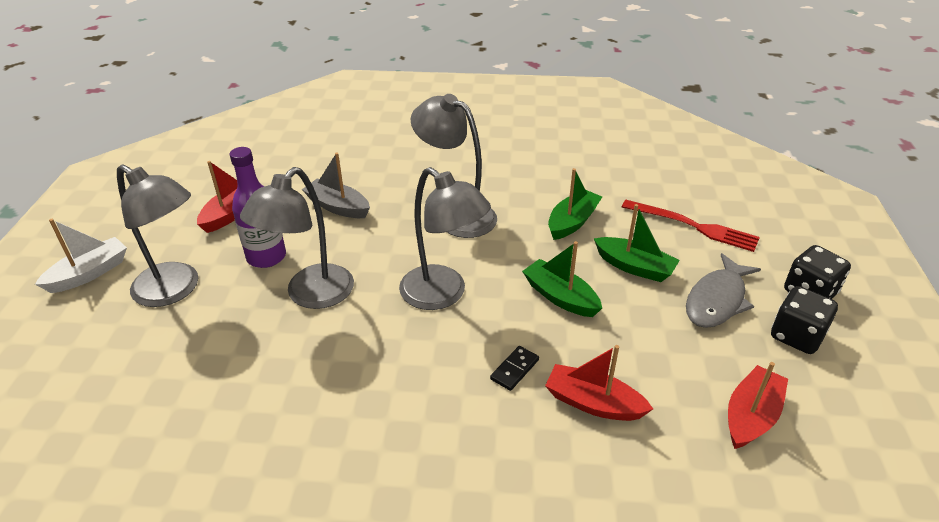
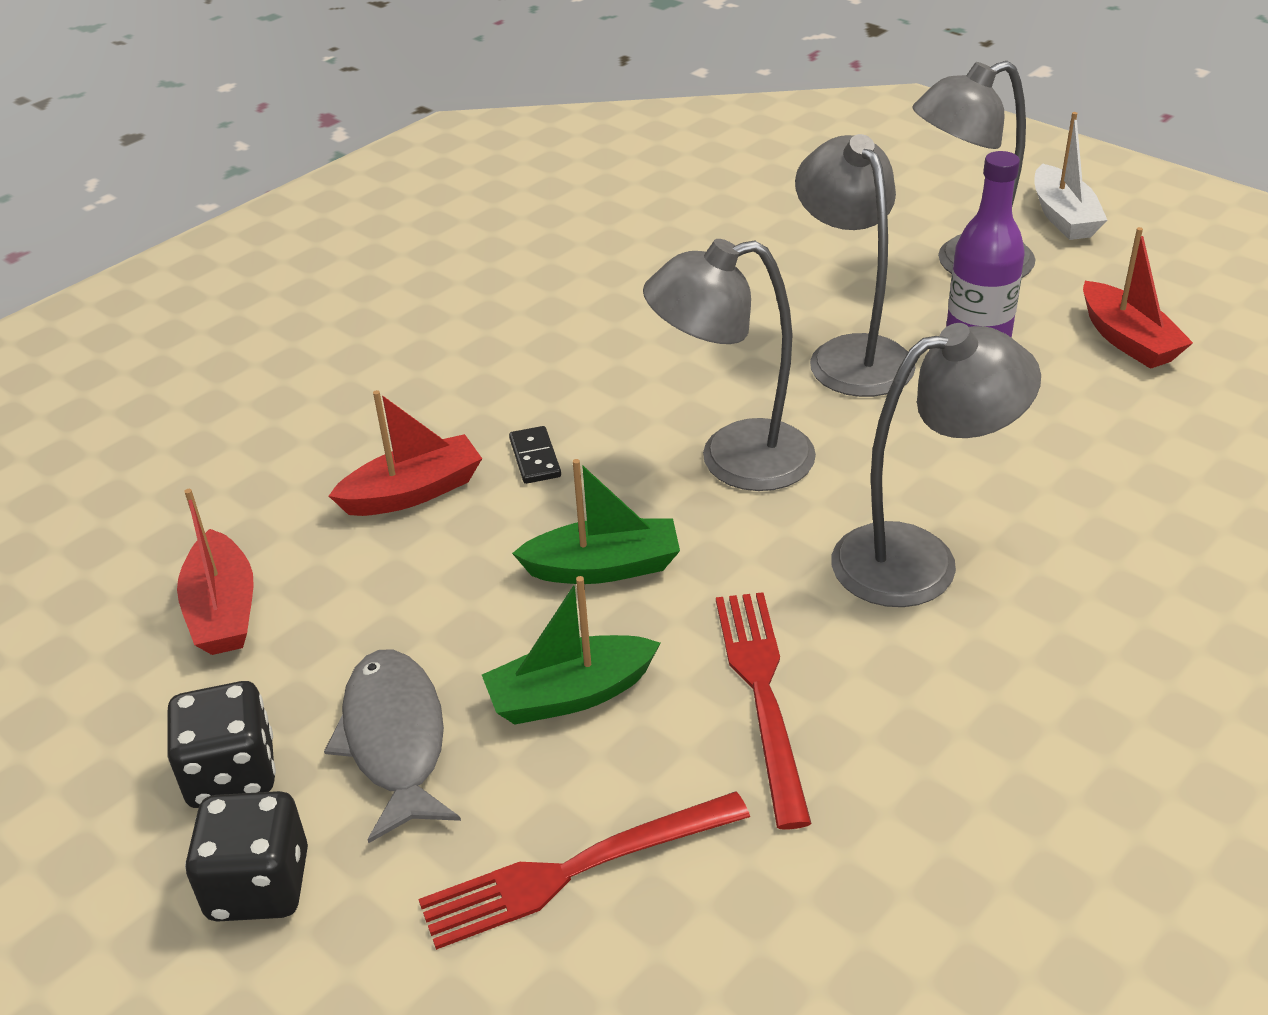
camera: 130 degrees right, 0 degrees up
(338, 207) = (1061, 441): grey boat -> none
(572, 222) = (762, 694): green boat -> red fork

